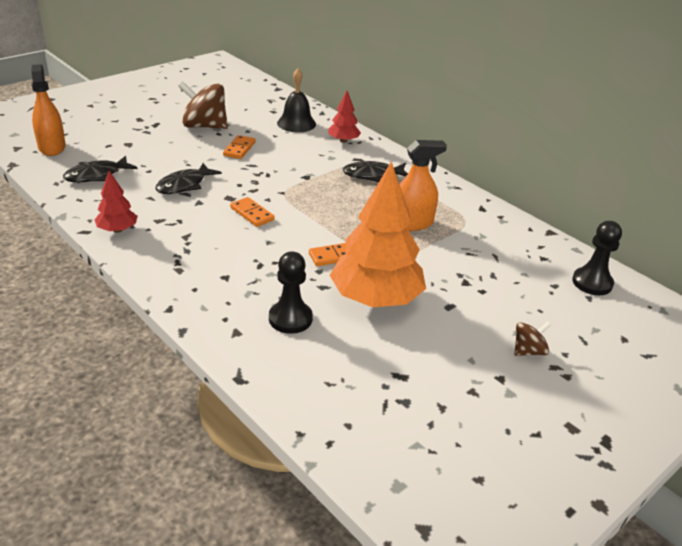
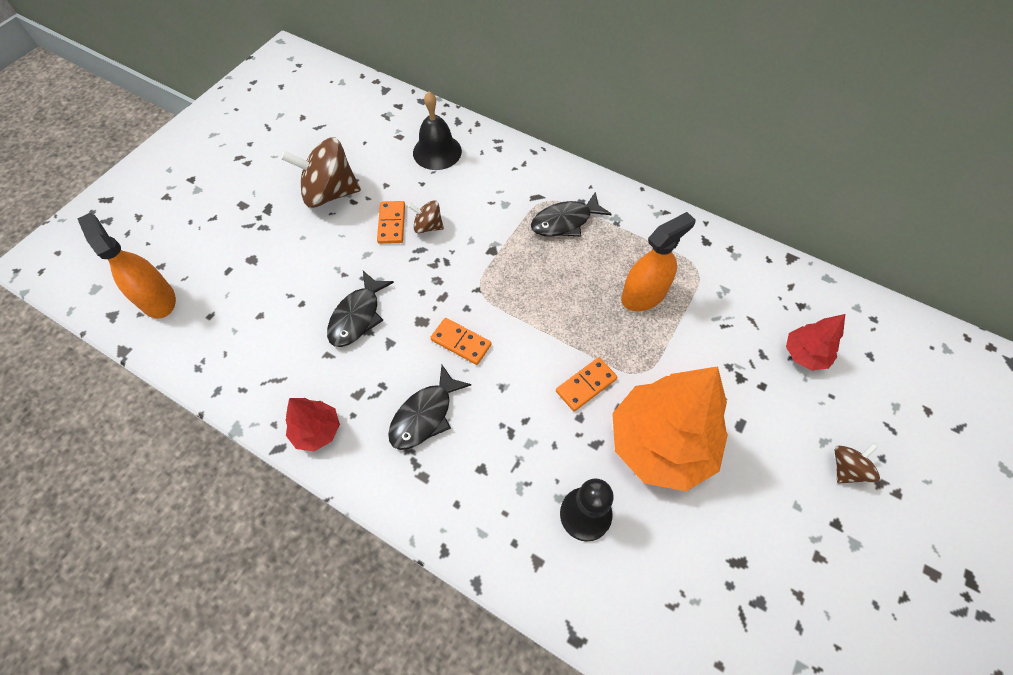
camera: 15 degrees left, 25 degrees up
(96, 175) = (241, 335): black fish -> black fish (425, 415)
(265, 155) = (428, 226): none -> brown spinning top
(343, 141) = (505, 167): red tree -> red tree (804, 354)
(592, 283) = (864, 330): black pawn -> none

